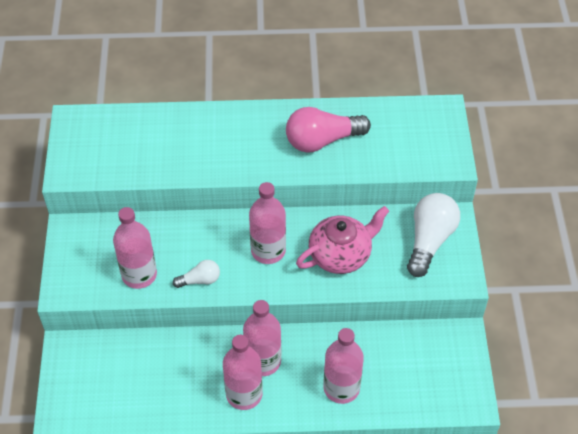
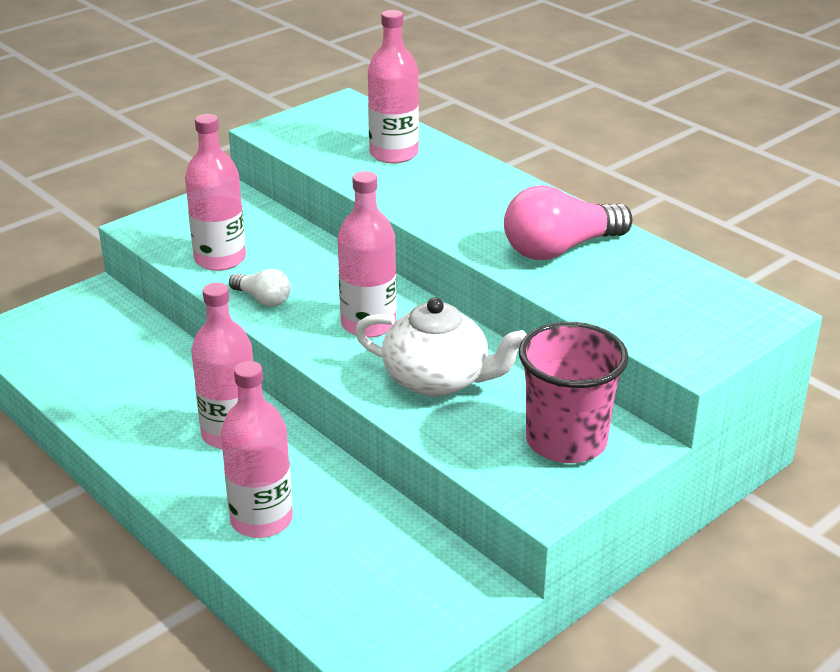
camera: 50 degrees right, 20 degrees down
(244, 394) = (164, 443): pink bottle -> pink bottle (394, 154)
(322, 140) = (560, 249): pink light bulb -> pink light bulb turned 60 degrees counterclockwise
(341, 254) = (438, 379): pink teapot -> white teapot
(429, 240) = (566, 441): white light bulb -> pink cup

